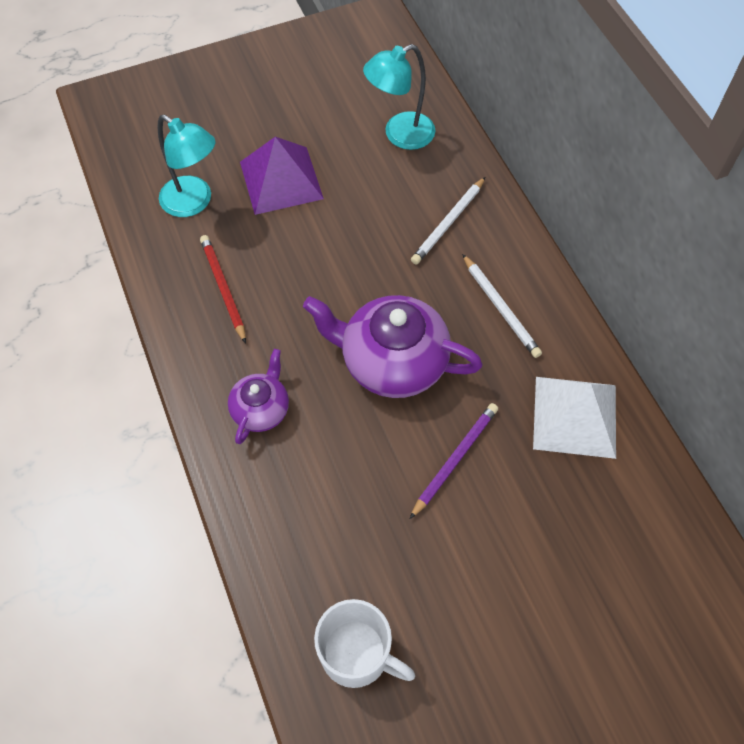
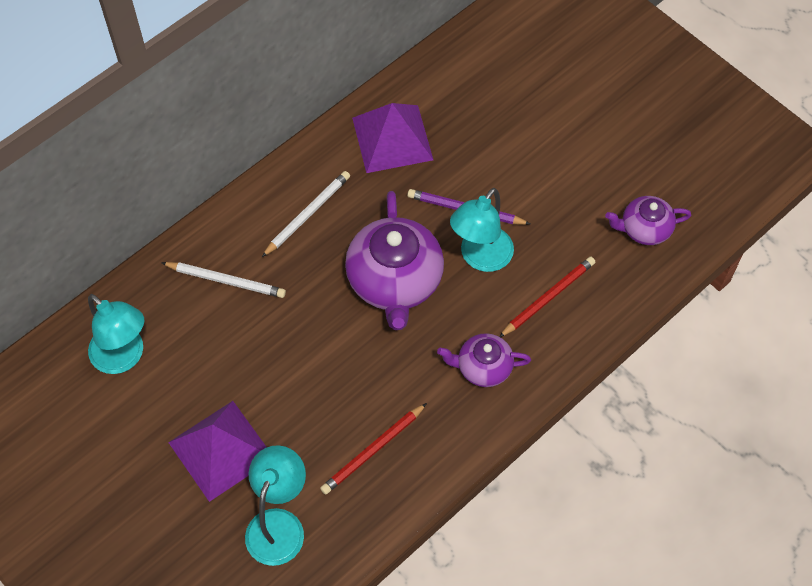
camera: 110 degrees left, 0 degrees up
(312, 503) = (548, 298): none -> red pencil
(357, 654) = (644, 229): white mug -> purple teapot
(388, 452) = (480, 258): none -> turquoise lamp
(575, 416) = (392, 138): white pyramid -> purple pyramid

